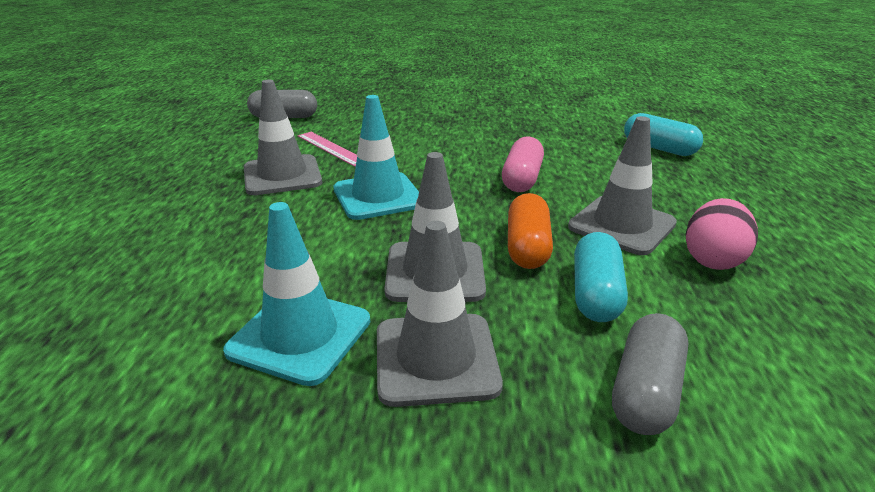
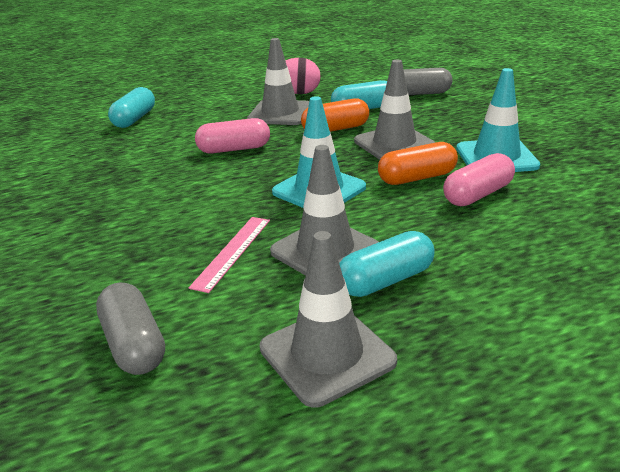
camera: 115 degrees left, 0 degrees up
(214, 185) = (386, 280): none -> turquoise capsule
(246, 273) = (477, 194): none -> pink capsule
(330, 253) = (417, 178): none -> orange capsule
(436, 358) = (460, 126): grey traffic cone -> grey traffic cone (327, 354)

